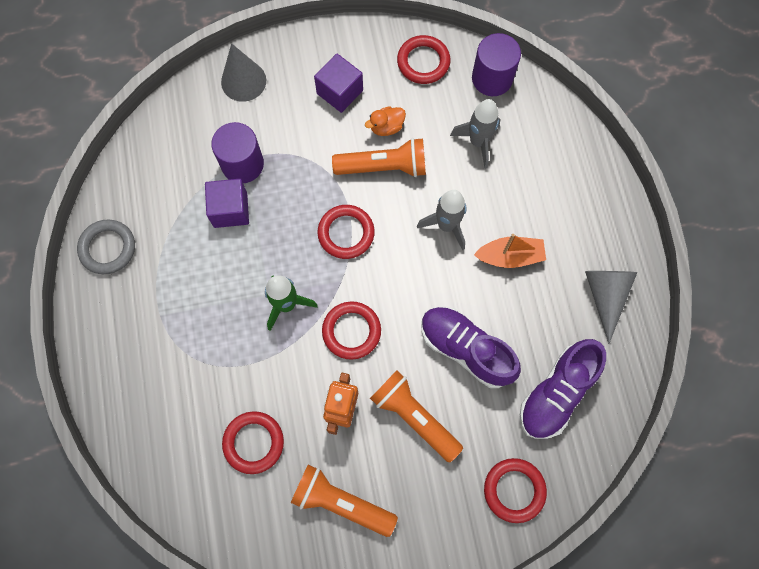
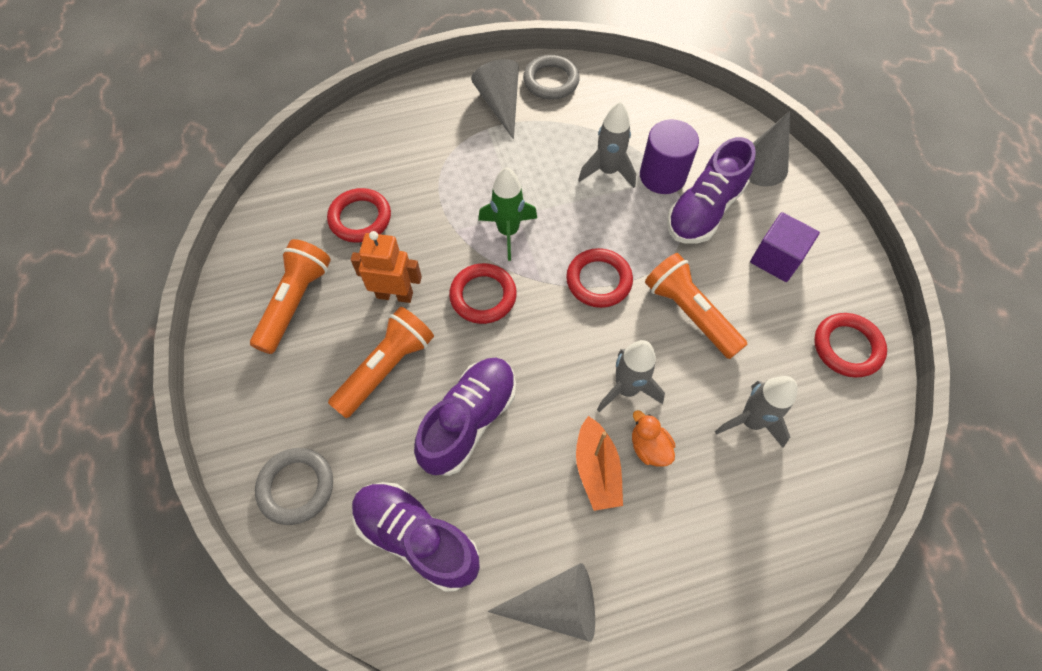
camera: 85 degrees right, 10 degrees down
(130, 300) = (500, 104): none -> grey cone
(230, 210) = (607, 171): purple cube -> grey rocket
(284, 137) = (704, 210): none -> purple shoe
(384, 167) = (690, 313): orange flashlight -> orange flashlight turned 150 degrees clockwise
(386, 127) = (743, 312): orange duck -> orange duck (649, 447)
(492, 78) = (851, 435): purple cylinder -> none
(514, 490) = (296, 487): red ring -> grey ring

